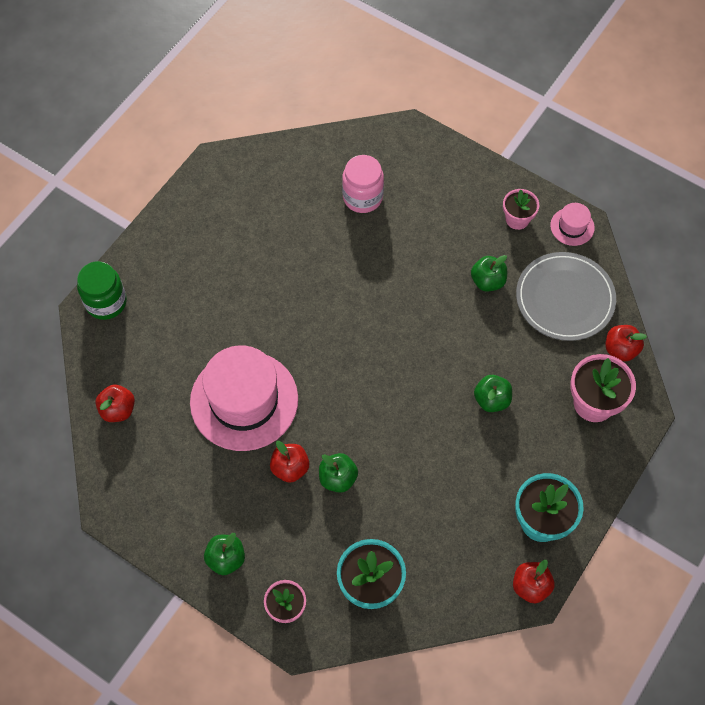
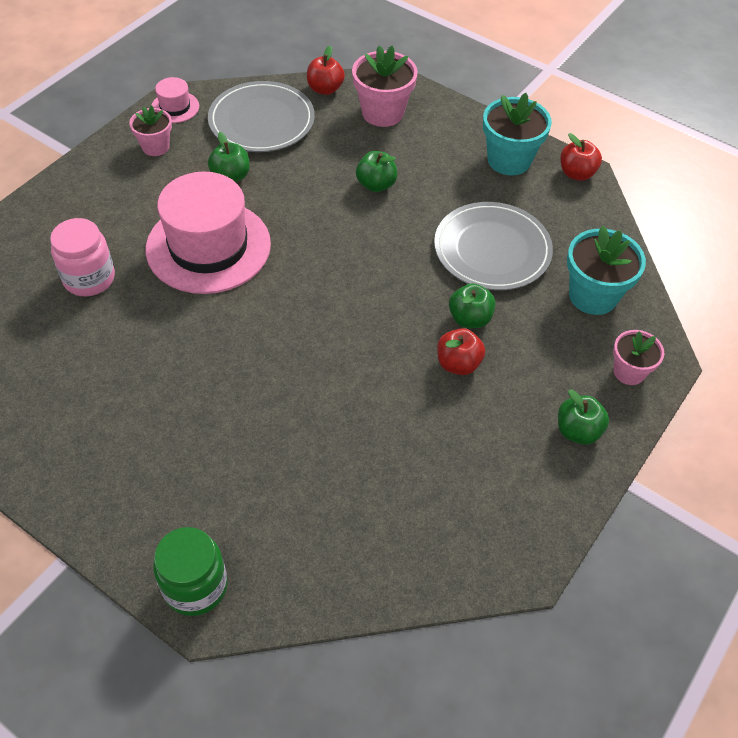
camera: 90 degrees left, 10 degrees down
(118, 410) = (374, 563): red apple -> none
(244, 400) = (366, 410): pink hat -> pink hat (208, 246)
(419, 500) = (492, 250): none -> grey plate

